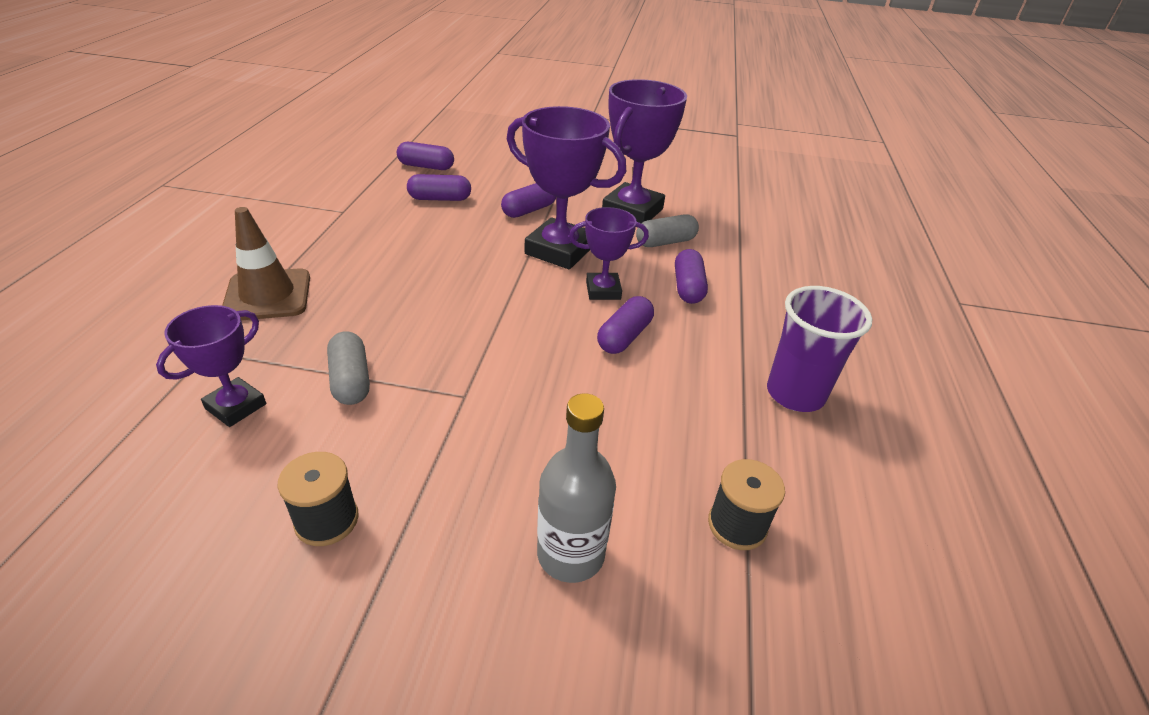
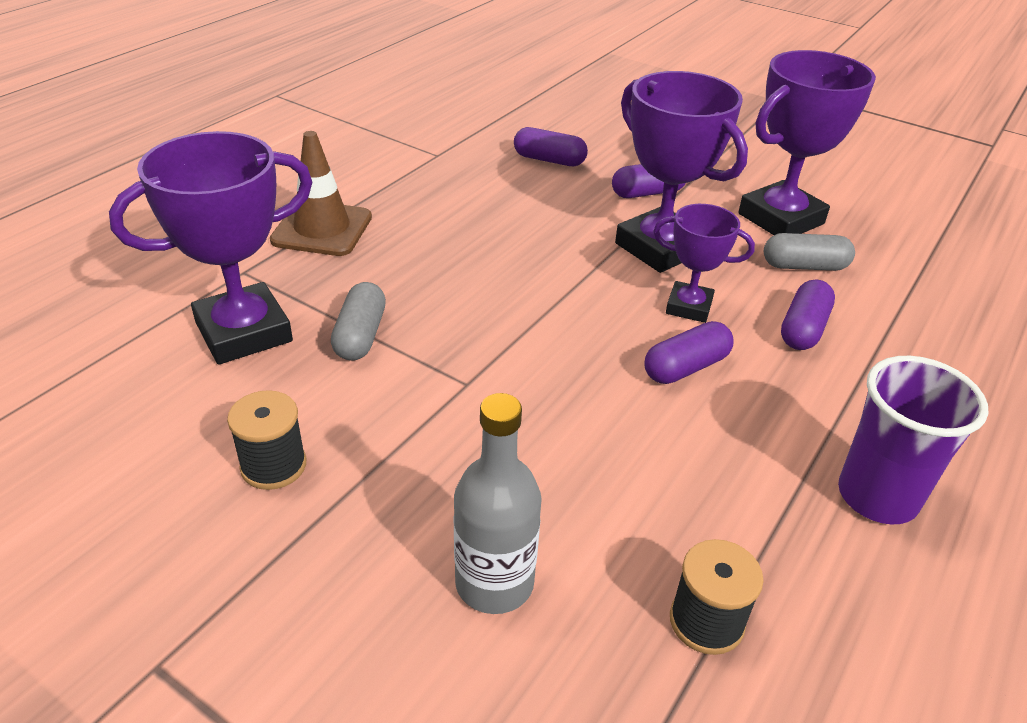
camera: 25 degrees right, 0 degrees up
(236, 406) = (244, 332): purple trophy -> purple trophy, size x1.75
(426, 166) = (552, 120): purple capsule -> none

